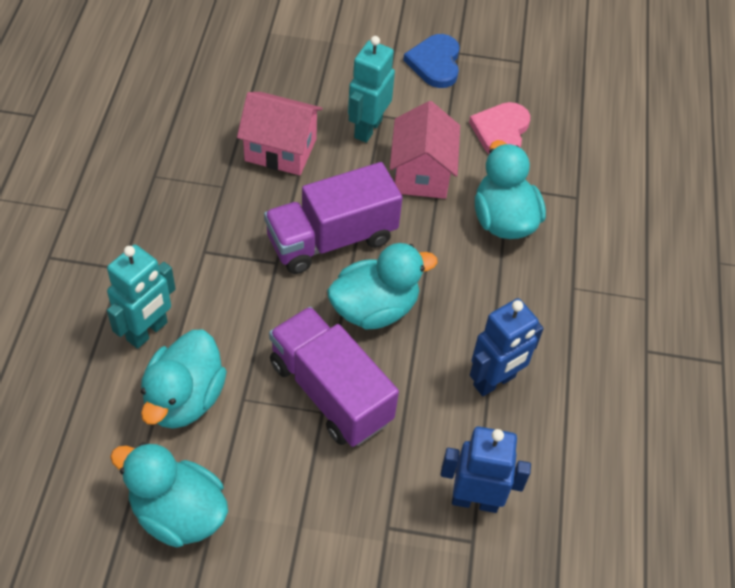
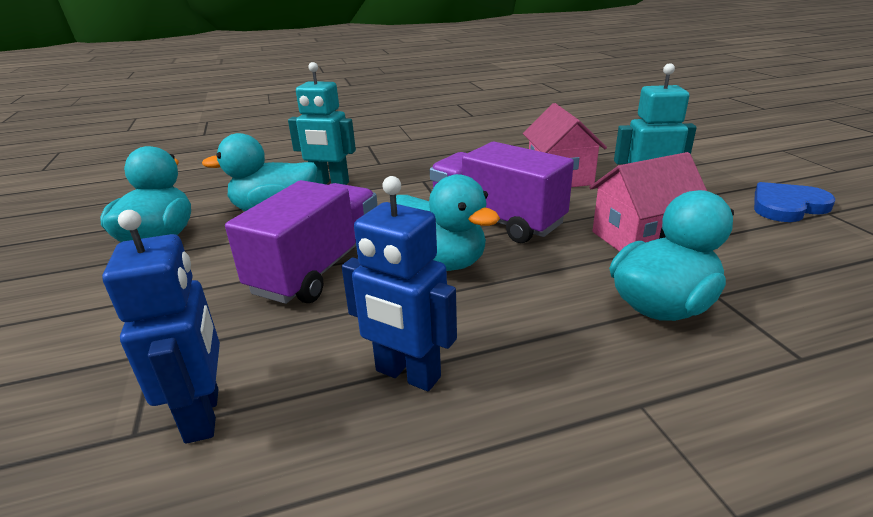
camera: 70 degrees right, 25 degrees down
(501, 132) = (784, 266): pink heart -> none

